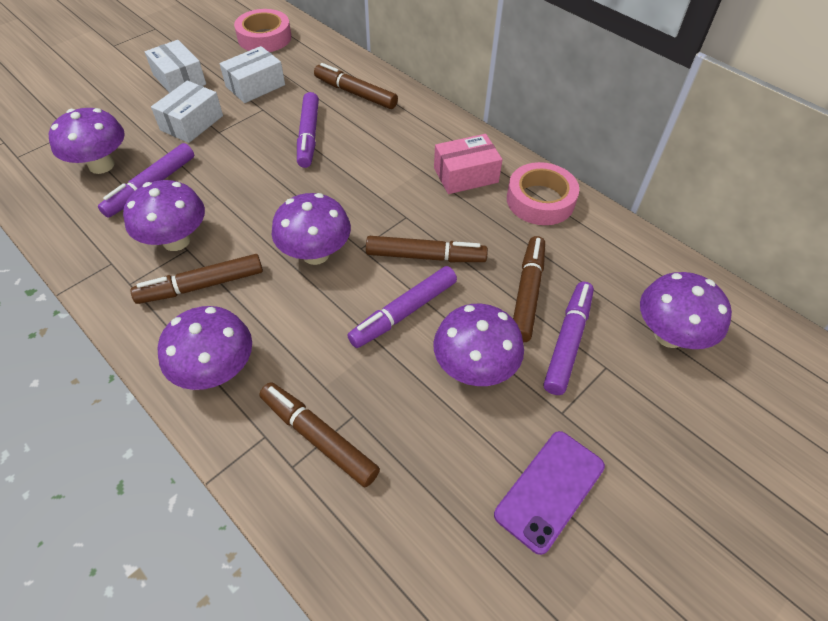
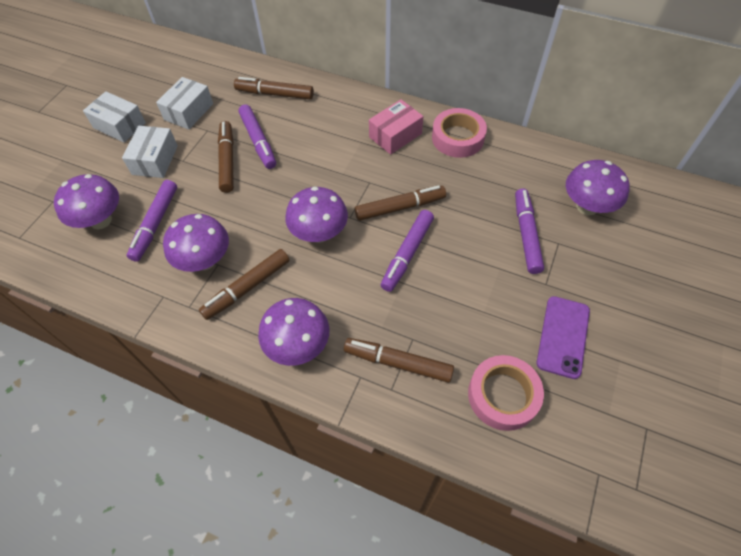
camera: 20 degrees left, 5 degrees up
(264, 38) = (170, 66): pink tape -> pink tape (503, 395)
(474, 368) = (475, 275): purple mushroom -> none
(527, 293) = (483, 210): brown marker -> brown marker (227, 161)

